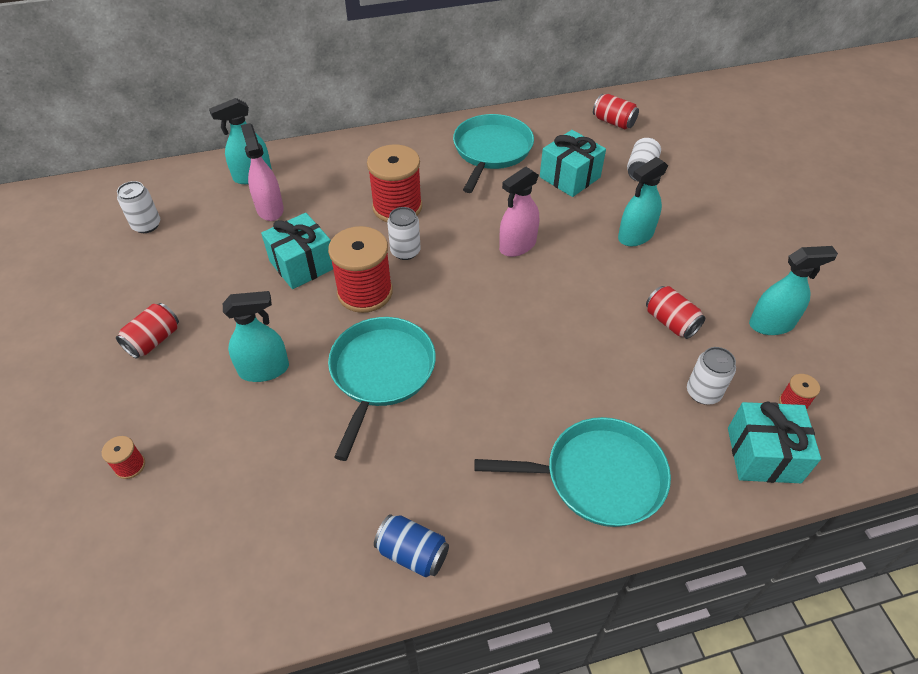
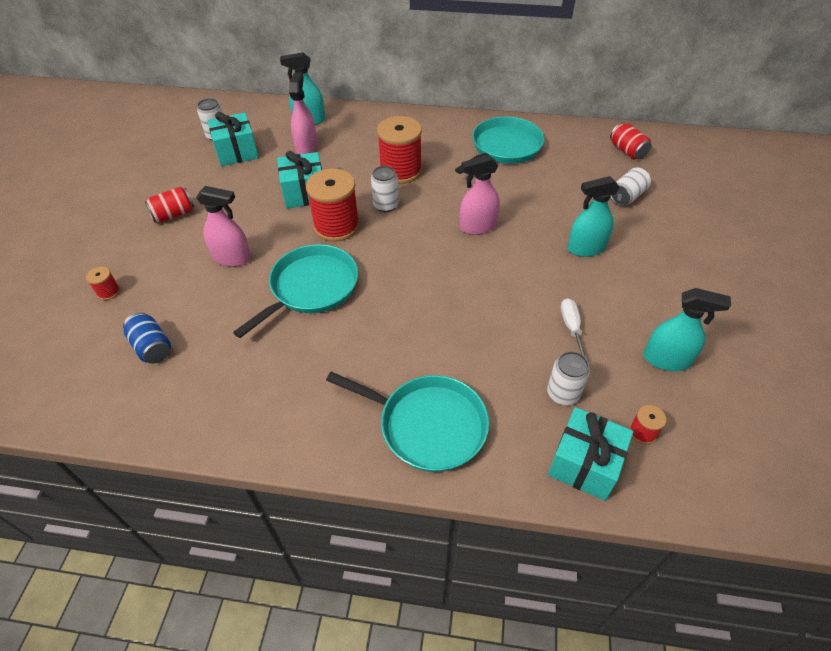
camera: 25 degrees right, 0 degrees up
(264, 369) = (232, 258): turquoise spray bottle -> pink spray bottle
(412, 553) = (251, 424): blue can -> blue can (152, 347)
(569, 177) = (558, 185): turquoise gift -> turquoise gift (237, 152)
(670, 322) = (571, 327): red can -> white screwdriver

